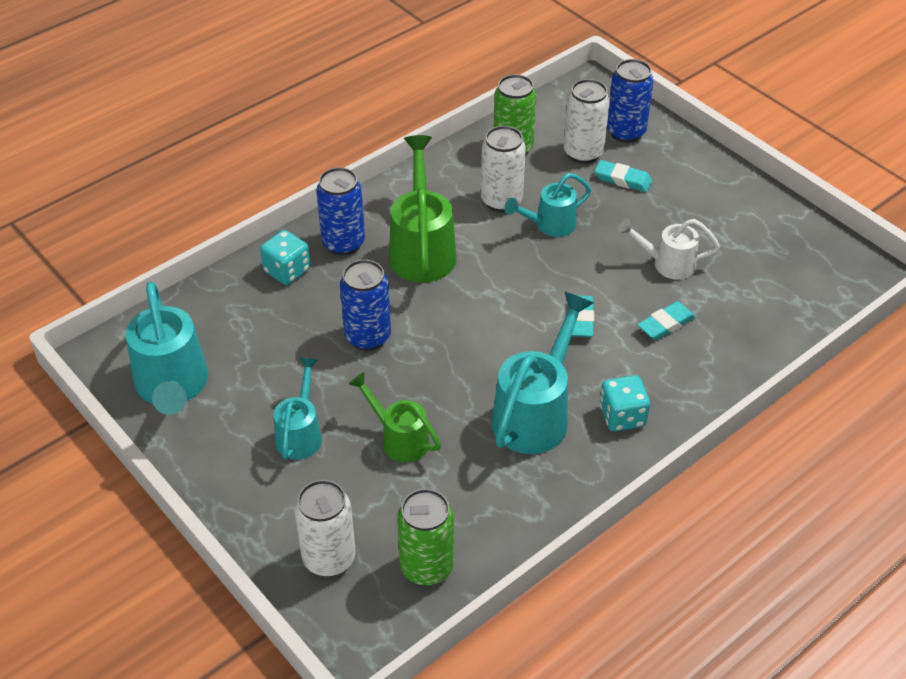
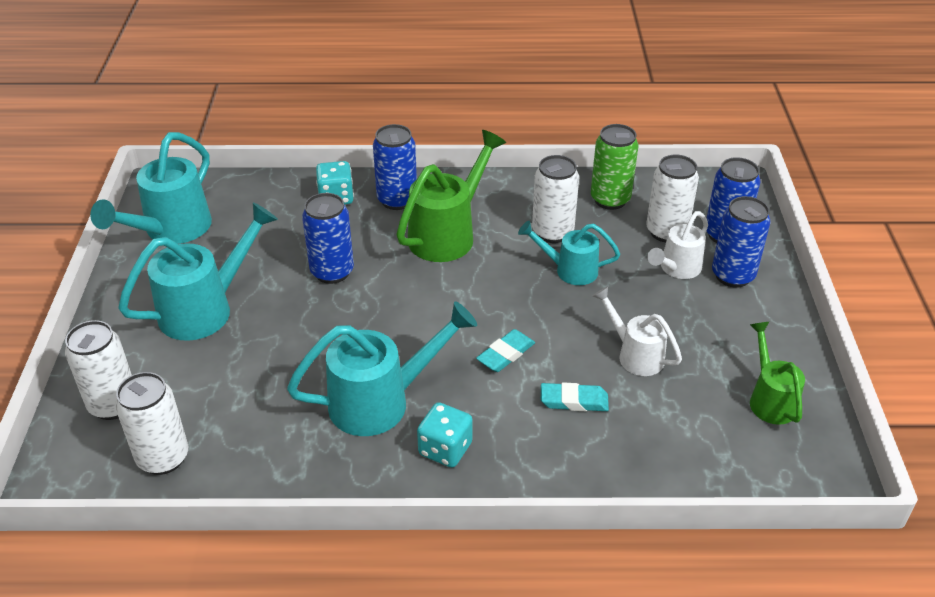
camera: 40 degrees right, 5 degrees down
(300, 433) = (205, 309): turquoise watering can -> turquoise watering can, size x1.65
(399, 439) = (262, 355): green watering can -> green watering can (770, 399)
(426, 567) = (163, 458): green can -> white can
(623, 179) = (677, 269): turquoise eraser -> white watering can
(665, 163) = (733, 275): none -> blue can

